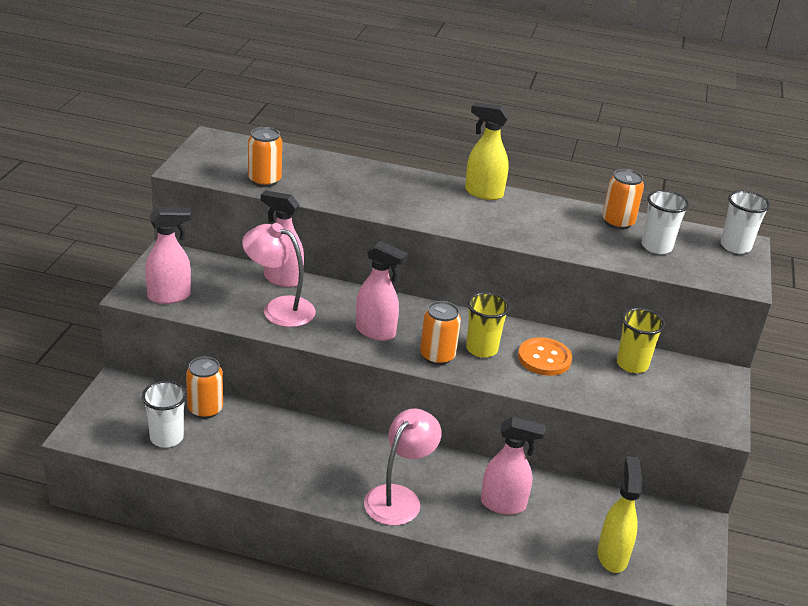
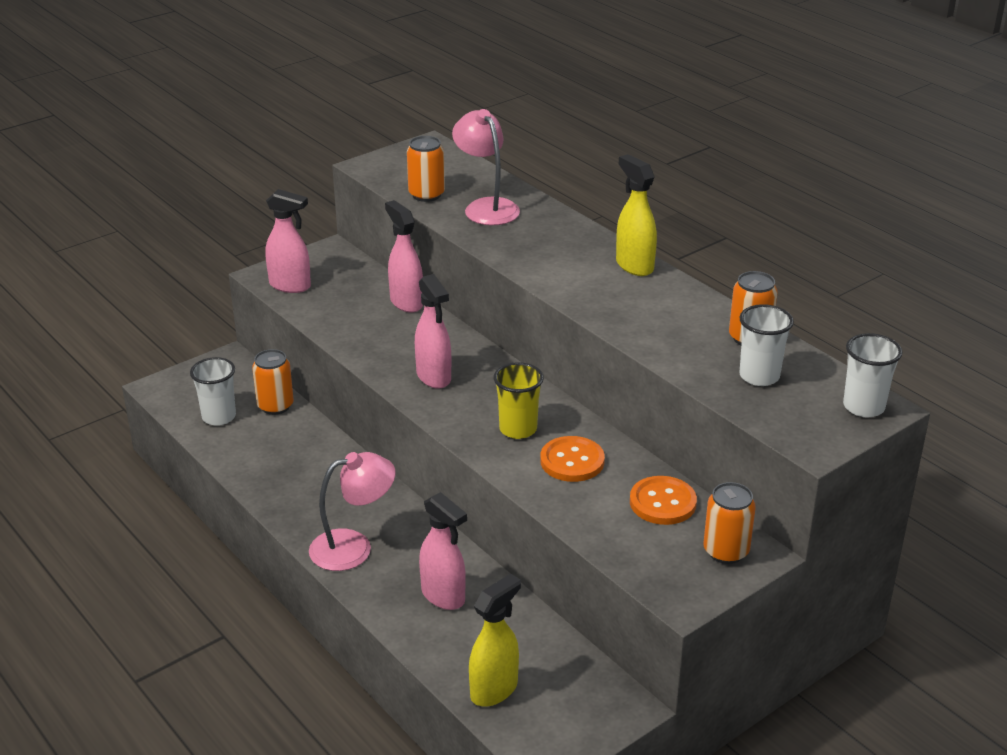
camera: 40 degrees right, 0 degrees up
(279, 308) = (371, 327): pink lamp -> pink lamp (486, 207)
(437, 356) = (465, 419): orange can -> orange can (726, 551)
(632, 364) = (662, 502): yellow cup -> orange button

